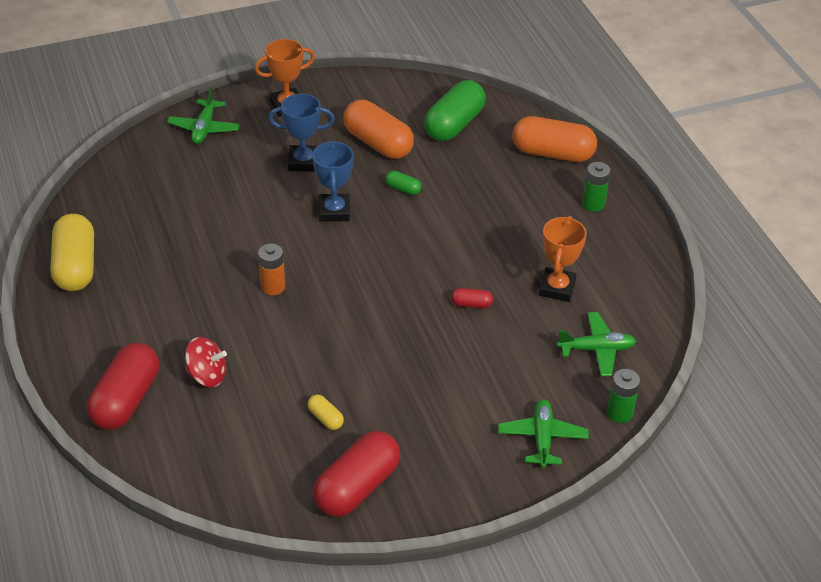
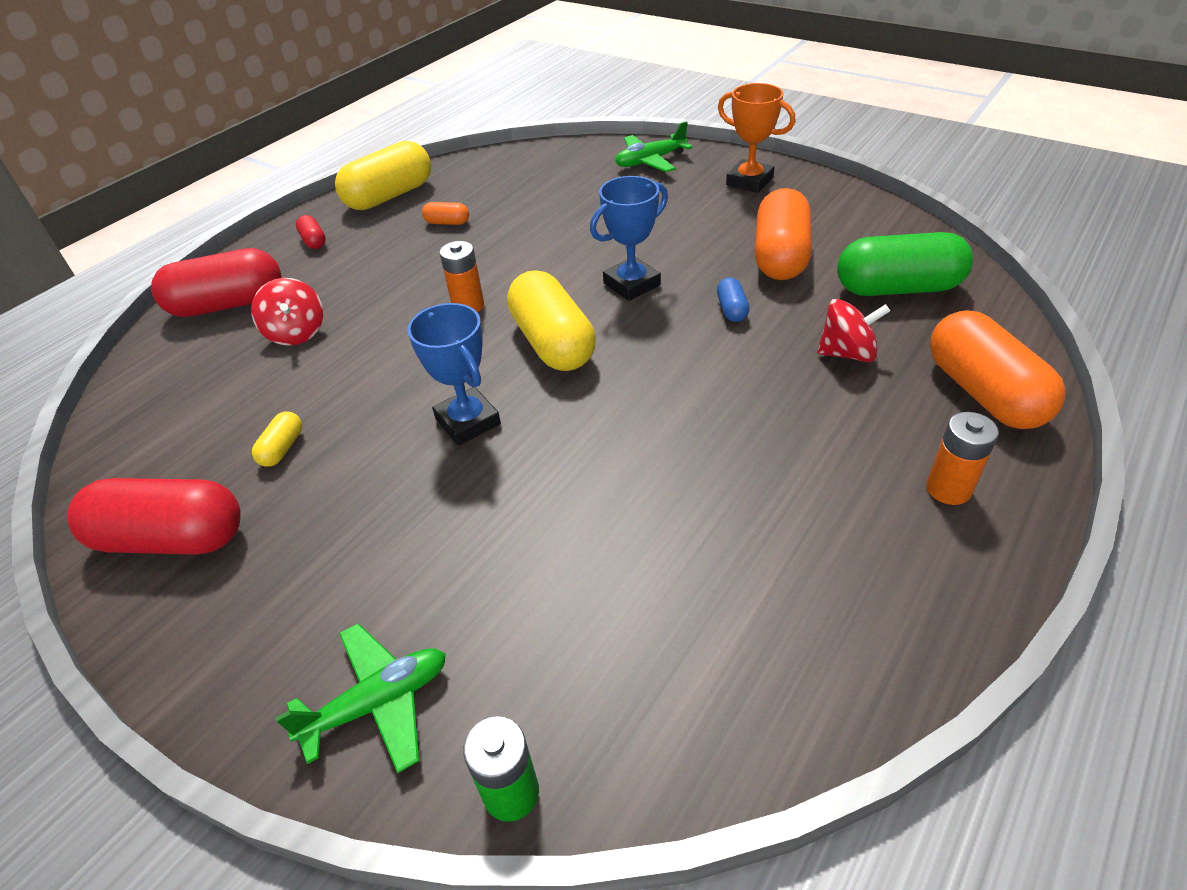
camera: 60 degrees right, 0 degrees up
(156, 254) = (447, 223): none -> orange capsule
(303, 162) = (681, 229): blue trophy -> blue trophy (468, 421)
(352, 269) = (553, 343): none -> yellow capsule
(403, 189) = (731, 309): green capsule -> blue capsule
(471, 304) = (594, 470): red capsule -> red capsule (314, 241)
(482, 174) = (847, 353): none -> red spinning top
(557, 288) = (721, 543): orange trophy -> none
(593, 204) = (948, 489): green battery -> orange battery
(596, 349) = (636, 670): green plane -> none

